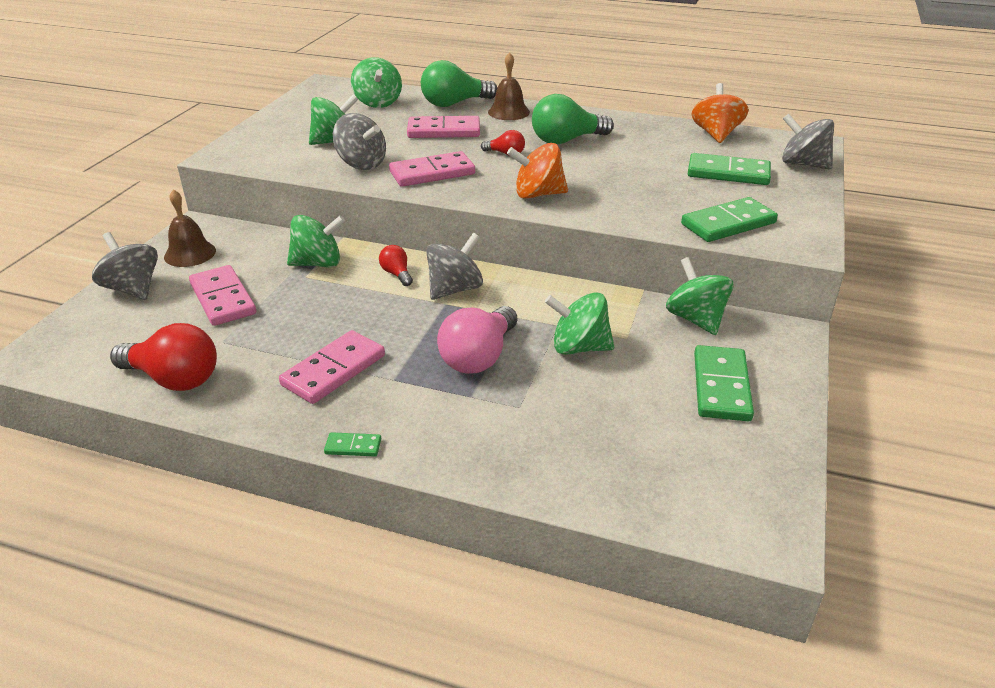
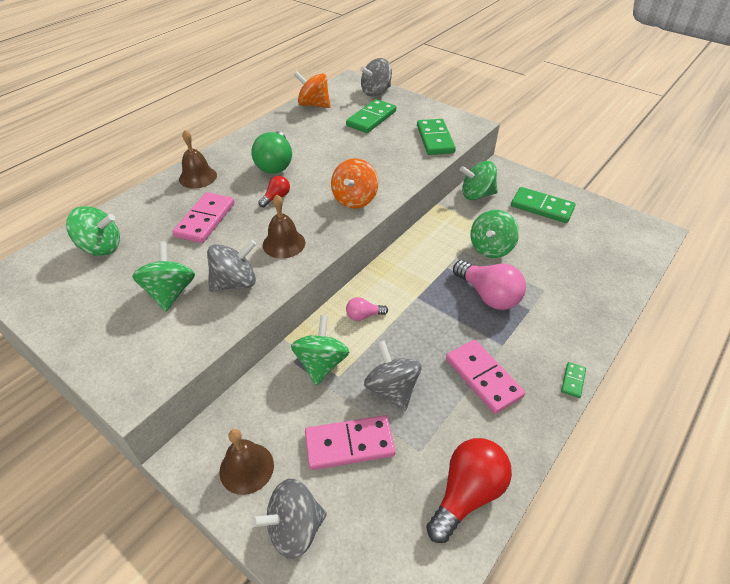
camera: 70 degrees left, 10 degrees up
(397, 274) = (363, 316): red light bulb -> pink light bulb
(432, 173) = (284, 243): pink domino -> brown bell
(454, 103) = (151, 201): green light bulb -> none
(455, 289) = (400, 288): grey spinning top -> grey spinning top (392, 389)

